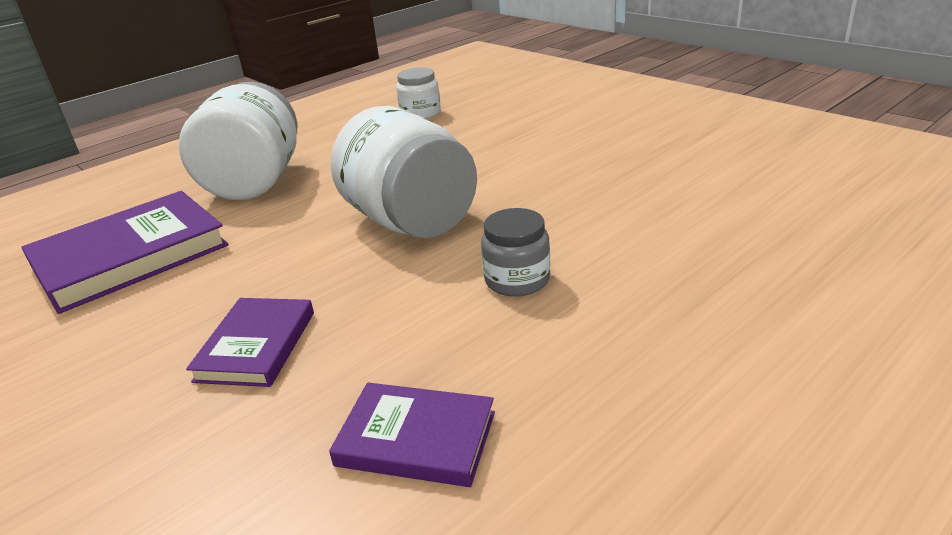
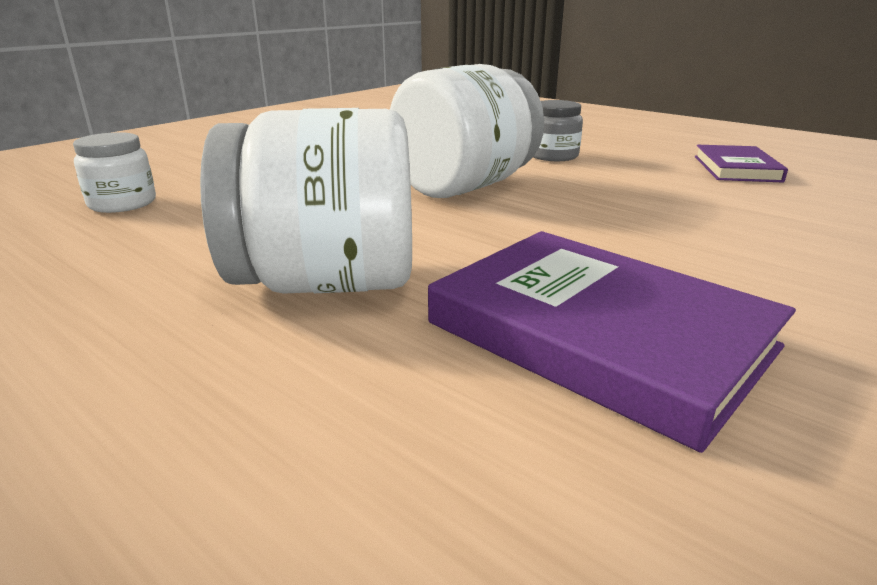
camera: 100 degrees left, 5 degrees down
(256, 346) = (706, 217): purple book -> none

